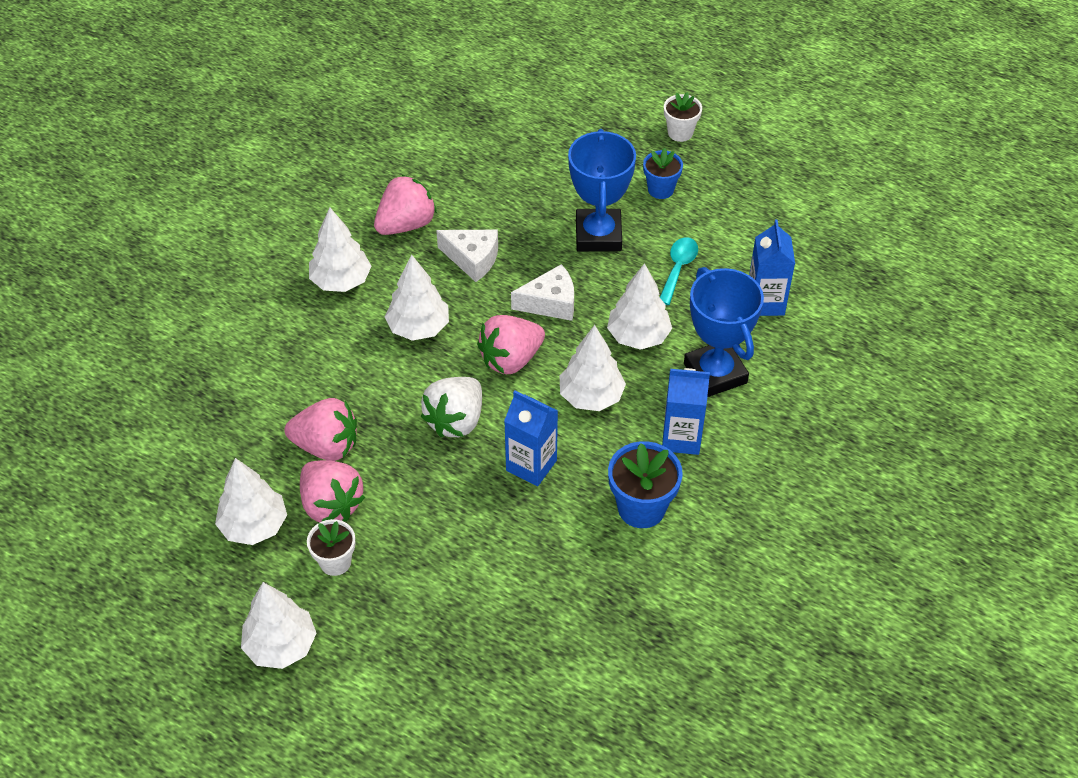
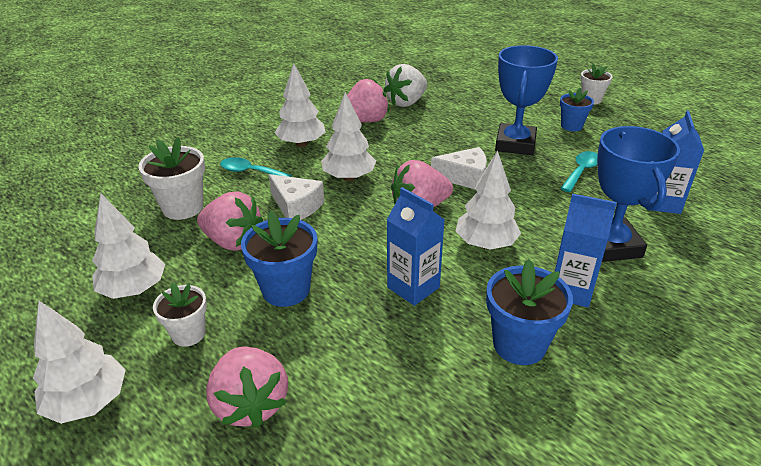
camera: 15 degrees right, 15 degrees down
(247, 410) = (183, 208): none -> white flower pot
(298, 340) = (250, 172): none -> turquoise spoon
(331, 504) = (212, 285): pink strawberry -> pink strawberry (250, 404)
(408, 494) = (286, 290): none -> blue flower pot
(456, 420) = (354, 242): white strawberry -> white strawberry (406, 102)
(472, 259) = (408, 145): white cheese -> white cheese (296, 207)
(638, 336) = (538, 209): white tree -> none

